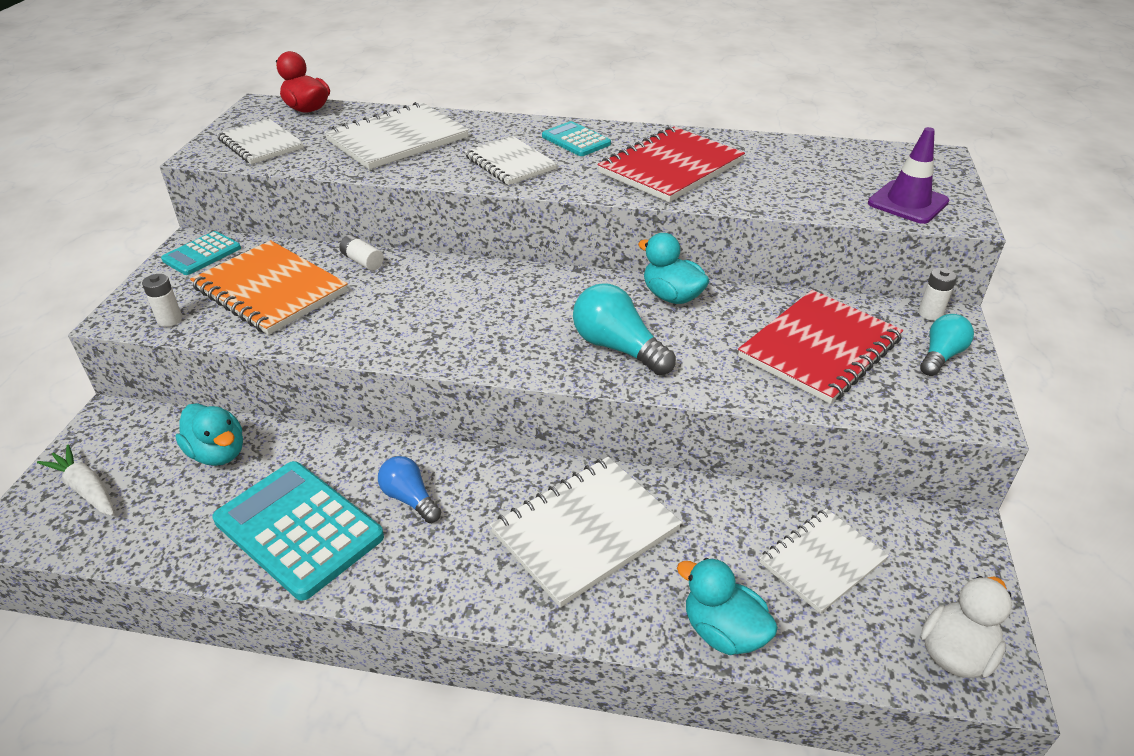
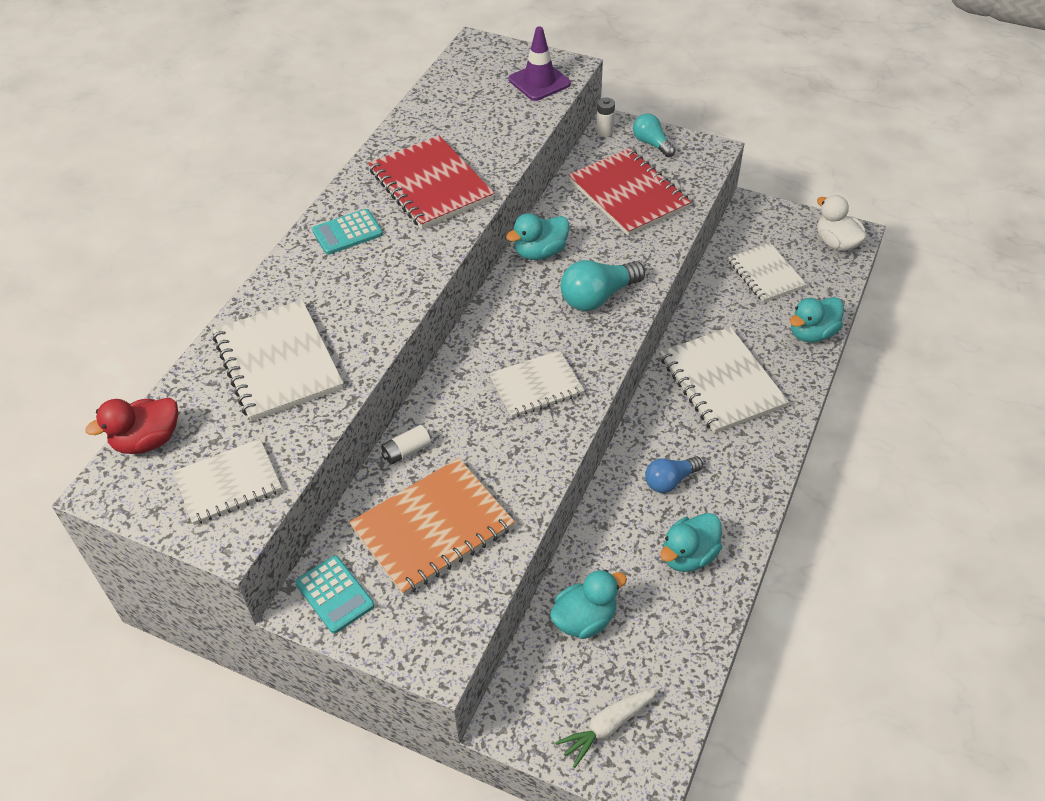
camera: 75 degrees left, 10 degrees up
(170, 320) = (459, 613): white battery -> none
(299, 529) = (688, 555): turquoise calculator -> turquoise duck
(510, 163) = (375, 284): white notebook -> white notebook (536, 386)

